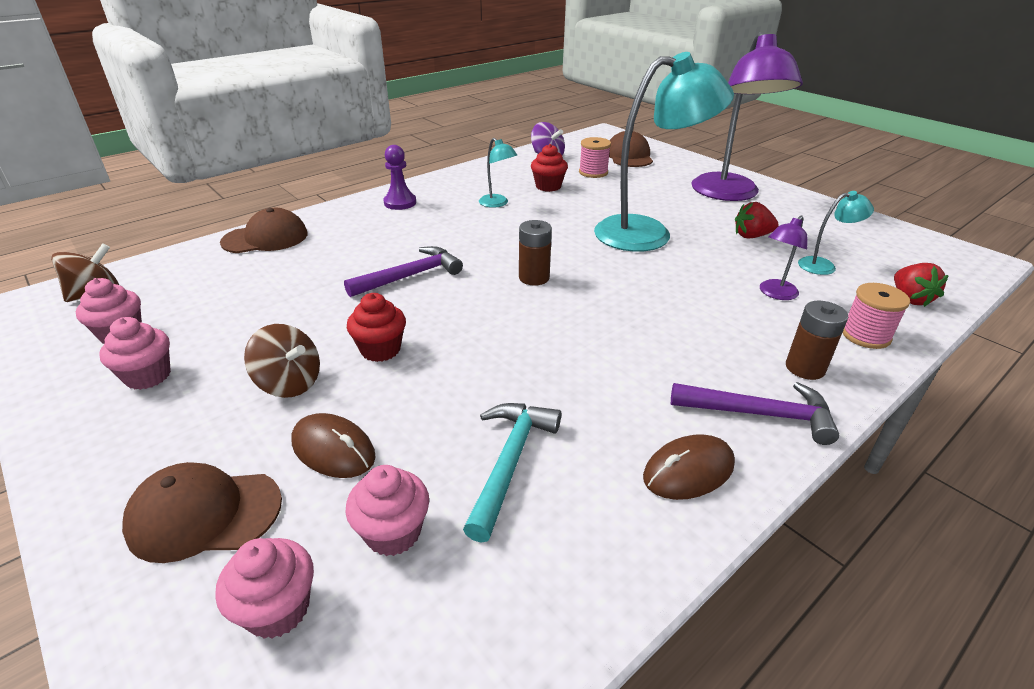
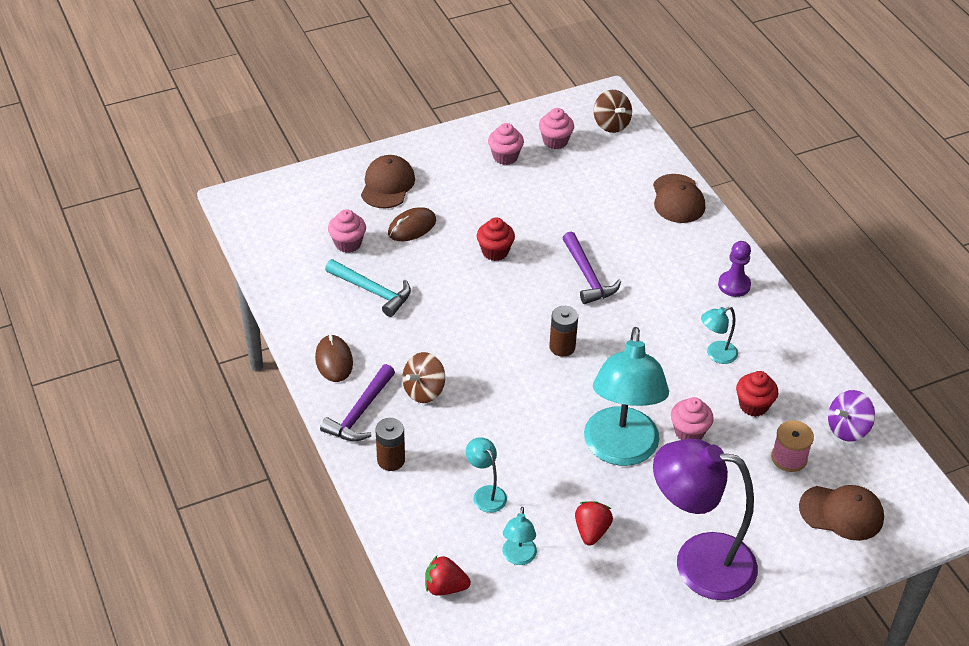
camera: 105 degrees right, 10 degrees up
(278, 609) = (326, 208): pink cupcake -> pink cupcake (689, 432)
(289, 383) = (475, 211): brown spinning top -> brown spinning top (424, 390)
(775, 294) = (486, 494): purple lamp -> turquoise lamp
(865, 335) = (410, 520): pink spool -> none

